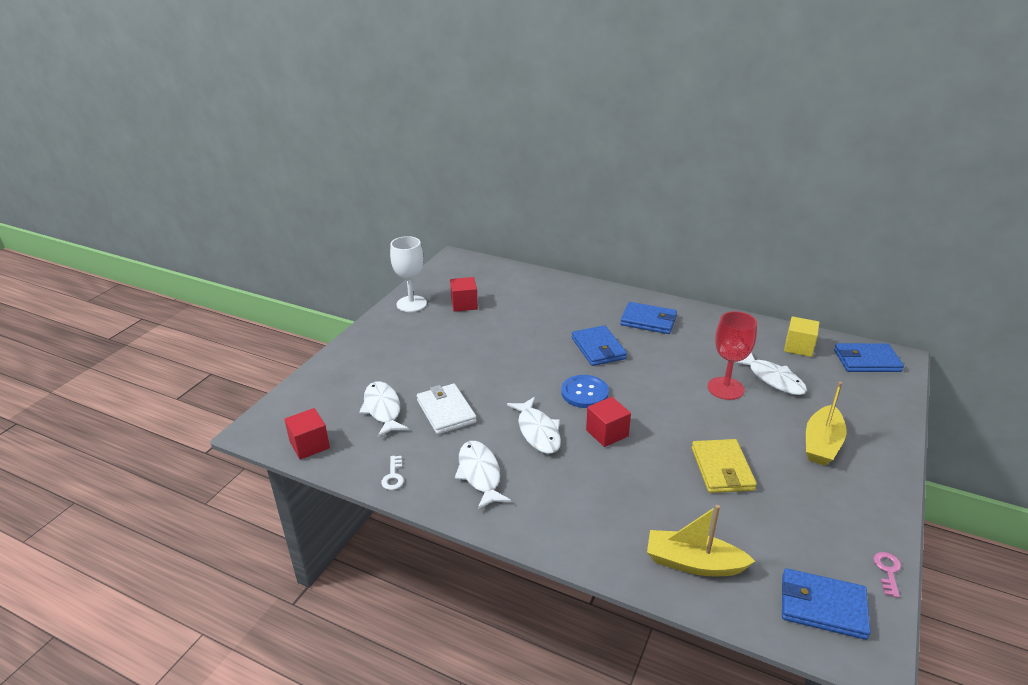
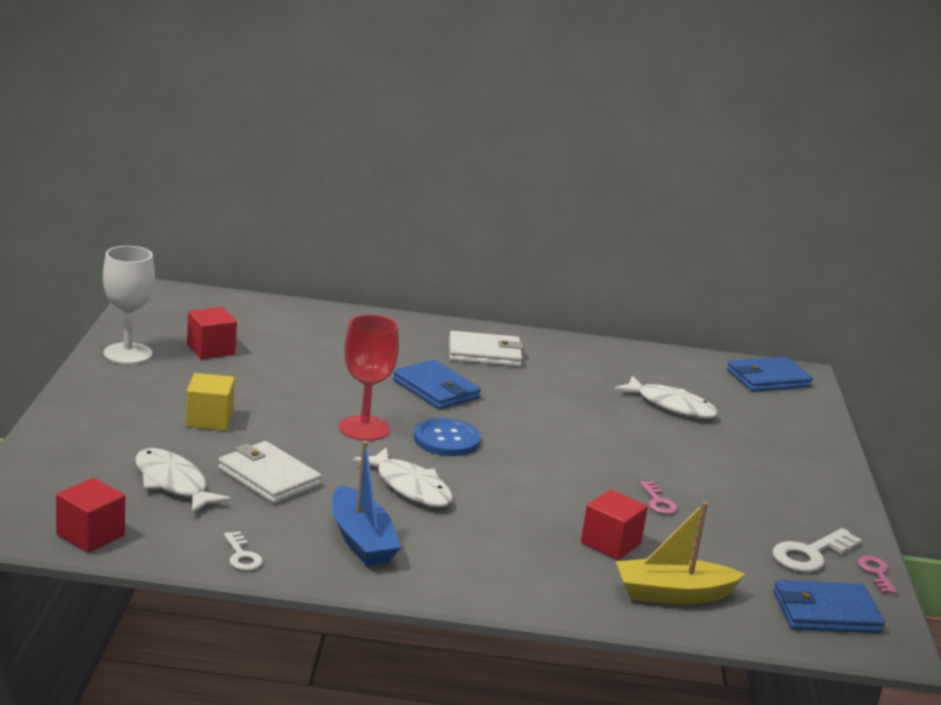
camera: 25 degrees left, 10 degrees down
(480, 474) = (361, 540): white fish -> blue boat
(607, 433) = (500, 480): red cube -> red cube (610, 543)
(648, 321) = (484, 354): blue wallet -> white wallet
(722, 469) = (658, 501): yellow wallet -> pink key
(725, 388) = (620, 420): red goblet -> red goblet (364, 428)
(798, 347) = (685, 370): yellow cube -> yellow cube (209, 420)
(822, 444) = (757, 465): yellow boat -> none
(833, 541) = (810, 554): none -> white key

